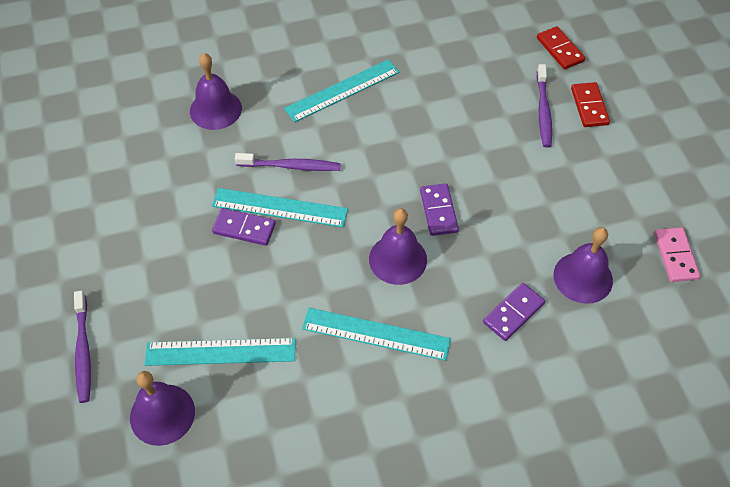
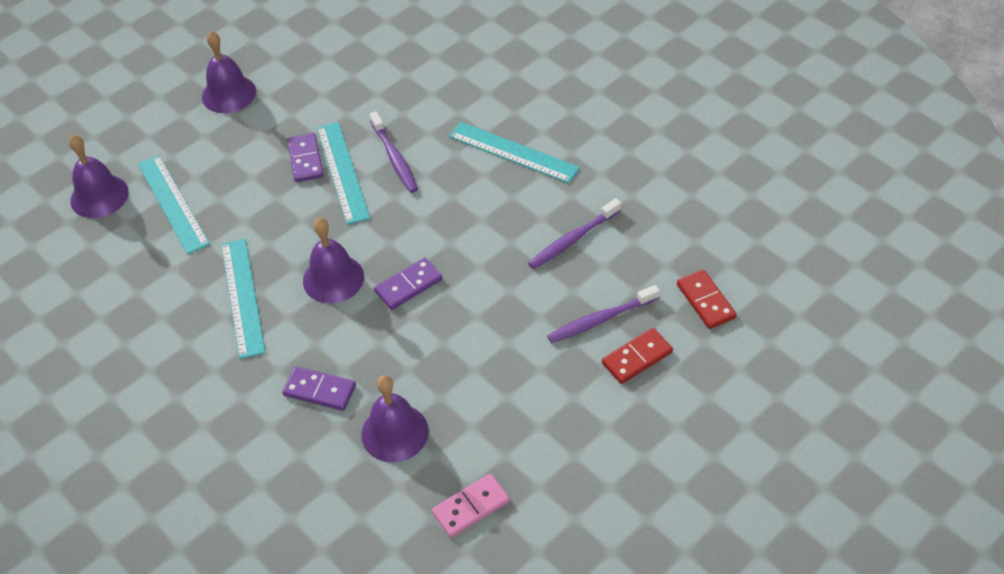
camera: 65 degrees right, 5 degrees down
(83, 351) = (133, 123): purple toothbrush -> purple toothbrush (573, 240)
(215, 109) = (427, 79): purple bell -> purple bell (229, 94)
(560, 49) = (706, 301): red domino -> red domino turned 60 degrees counterclockwise

